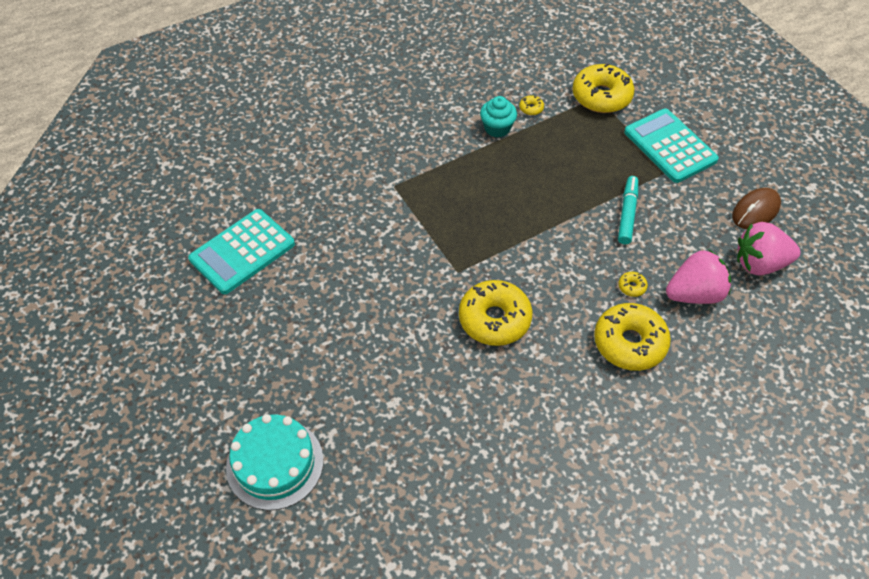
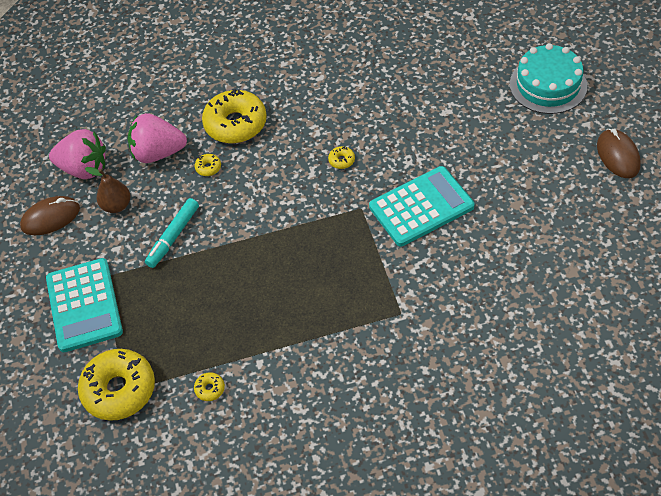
camera: 160 degrees left, 0 degrees up
(193, 377) = (618, 155): none -> brown mouse
(242, 252) = (573, 265): turquoise calculator -> turquoise calculator (421, 207)
(494, 319) = (341, 160): yellow donut -> yellow donut, size x0.40
(497, 128) = (261, 368): turquoise cupcake -> none
(700, 232) = (116, 206): none -> brown pear

